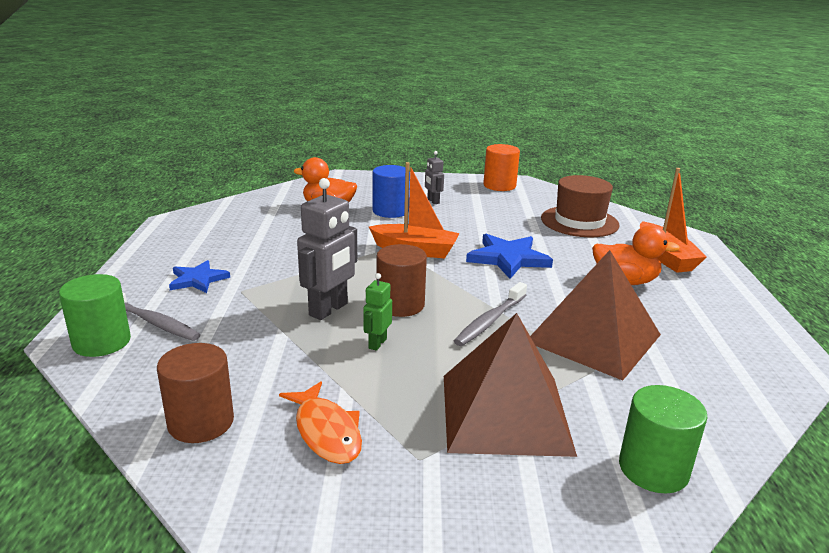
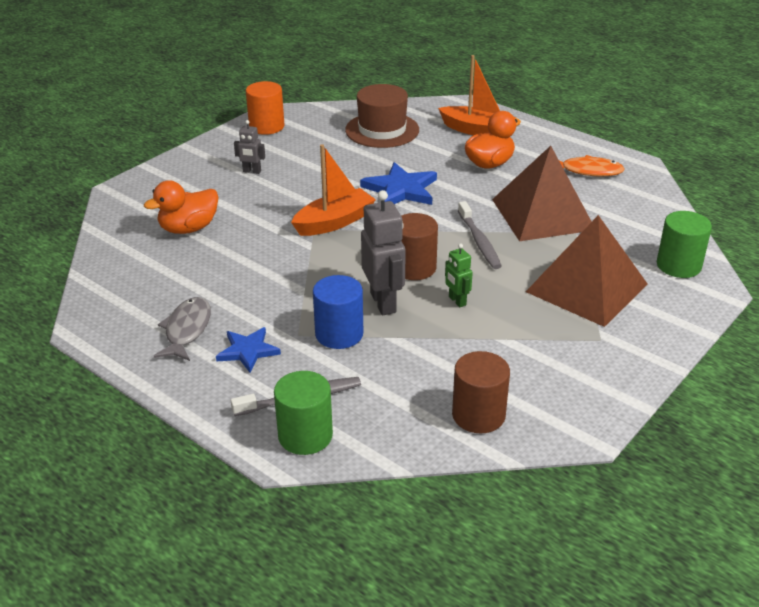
camera: 50 degrees left, 10 degrees up
(202, 250) = (187, 330): none -> grey fish
(326, 432) = (541, 364): orange fish -> orange fish (588, 171)
(390, 211) = (242, 200): blue cylinder -> blue cylinder (339, 334)

